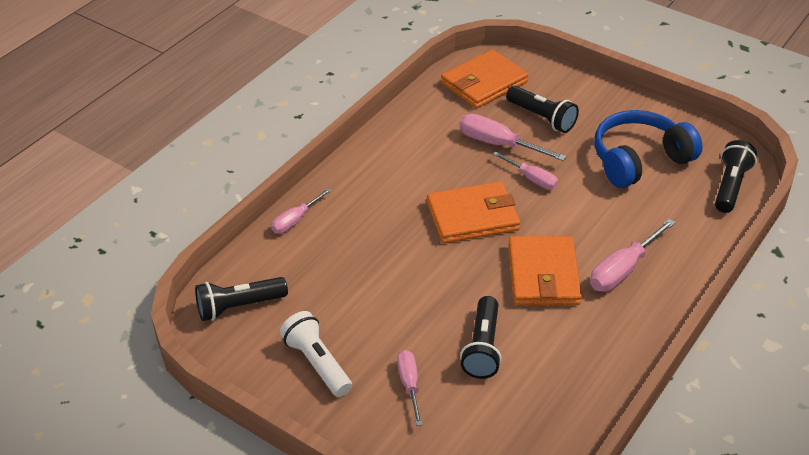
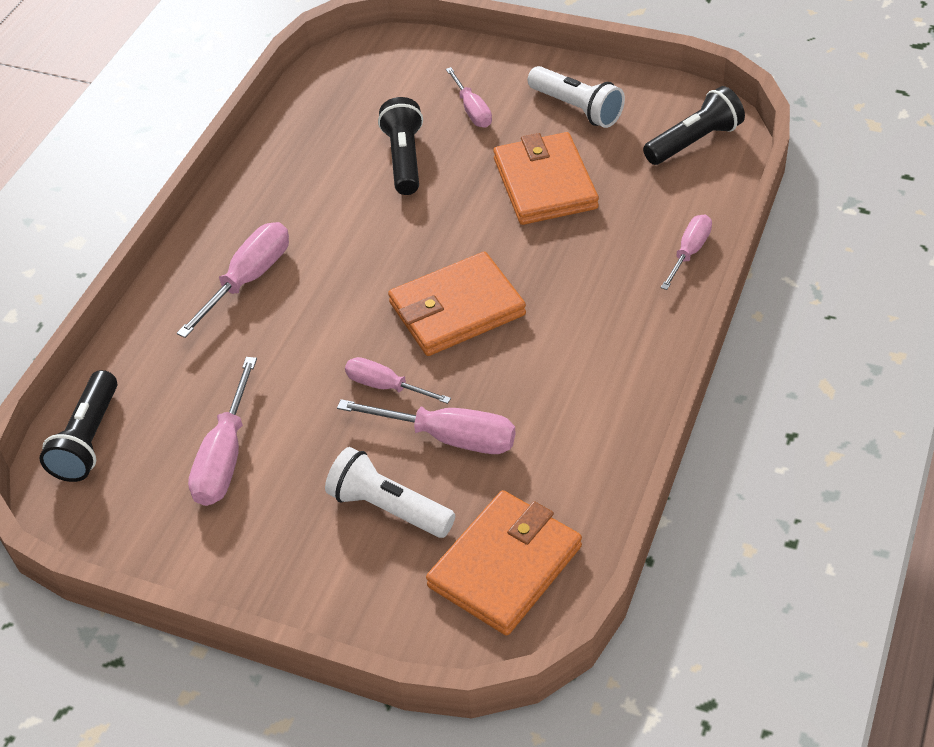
camera: 170 degrees right, 5 degrees up
(542, 118) = (388, 508): black flashlight -> white flashlight
(543, 275) = (348, 252): orange wallet -> orange wallet (545, 184)
(639, 160) = (225, 457): blue headphones -> pink screwdriver

